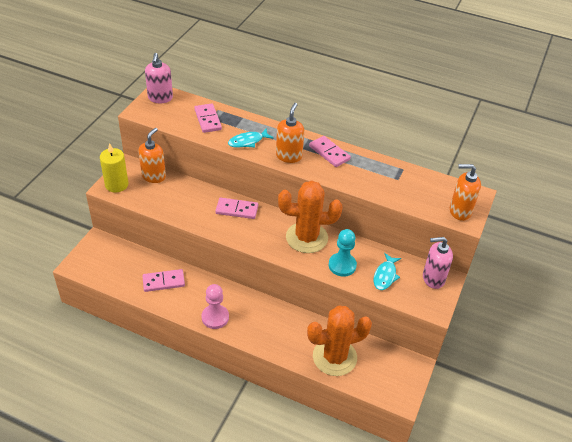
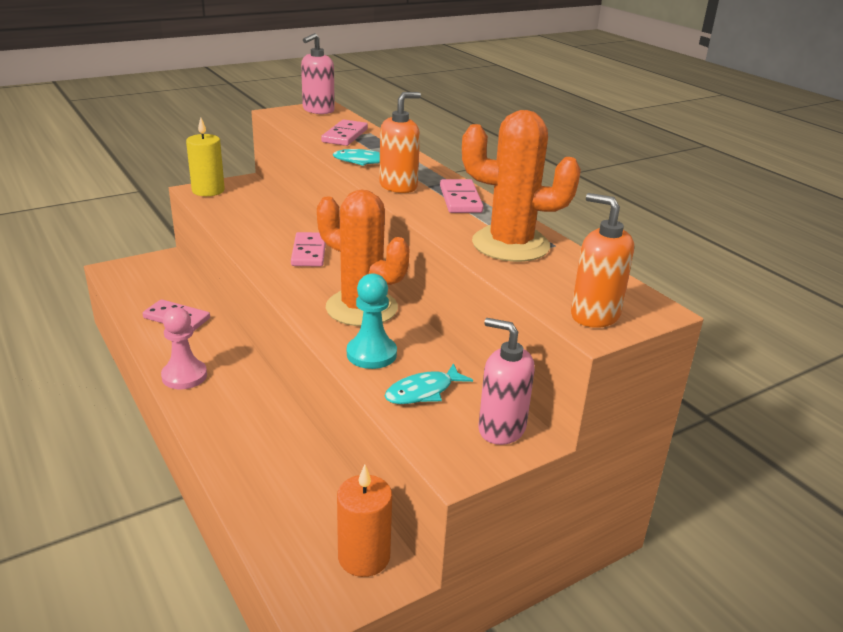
camera: 35 degrees right, 15 degrees down
(154, 176) = (257, 197): orange soap dispenser -> none
(237, 210) = (309, 252): pink domino -> pink domino turned 45 degrees clockwise
(334, 357) = (278, 495): orange cactus -> orange cactus (510, 245)
(397, 364) = (364, 557): none -> orange candle

